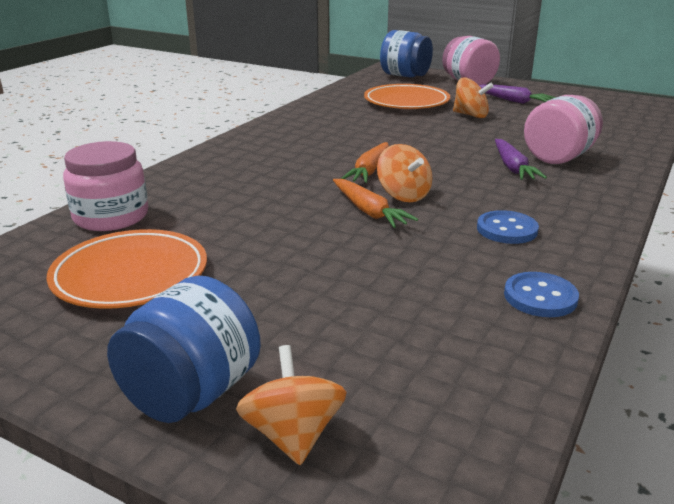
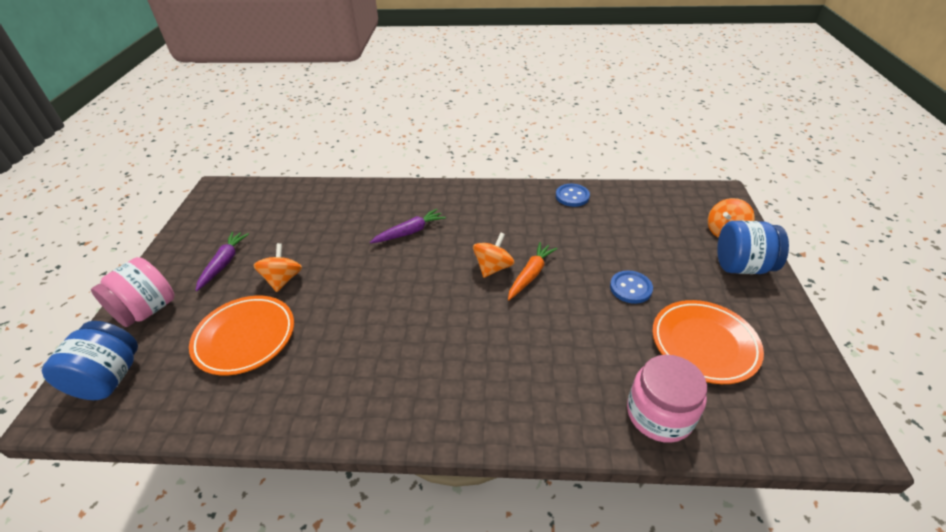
camera: 115 degrees left, 15 degrees up
(369, 170) = (459, 299): orange carrot -> none
(507, 229) = (510, 217): blue button -> blue button (630, 288)
(559, 157) = (376, 216): pink jar -> none

